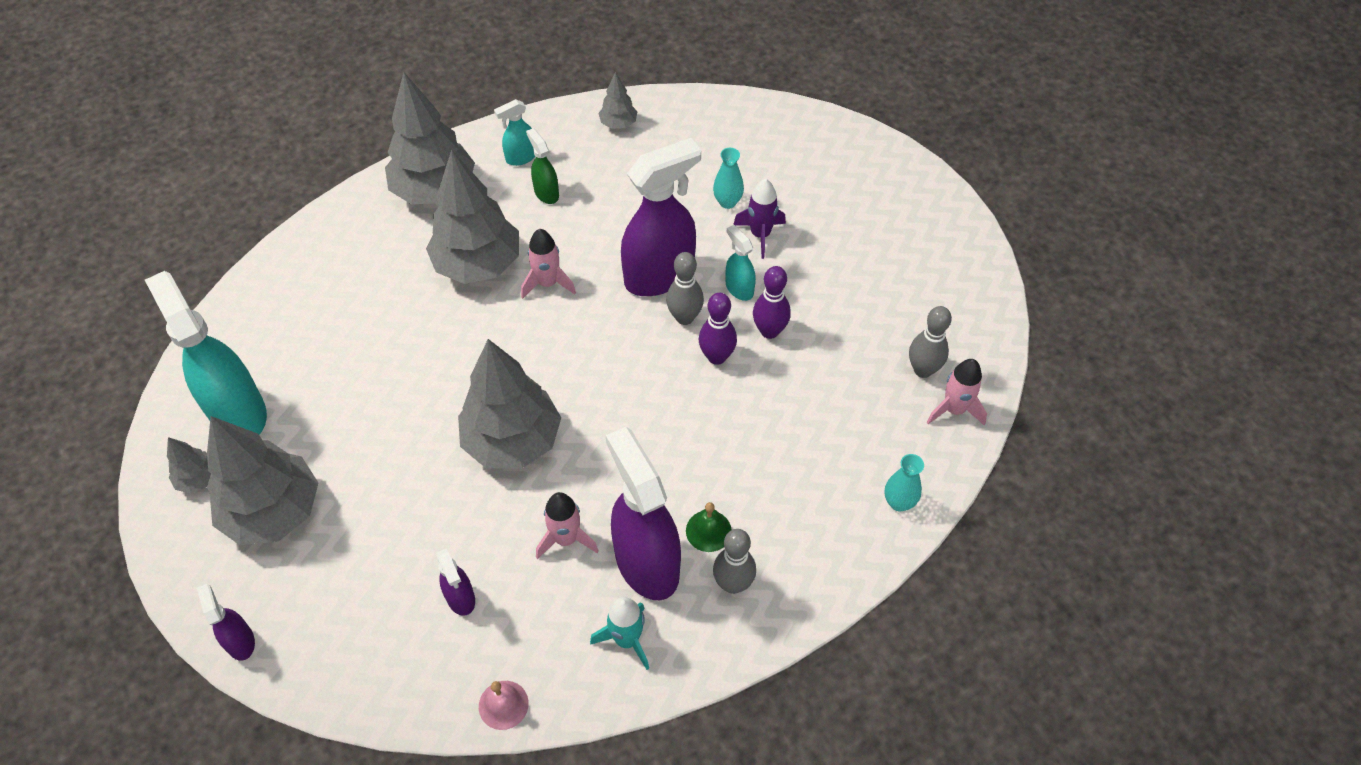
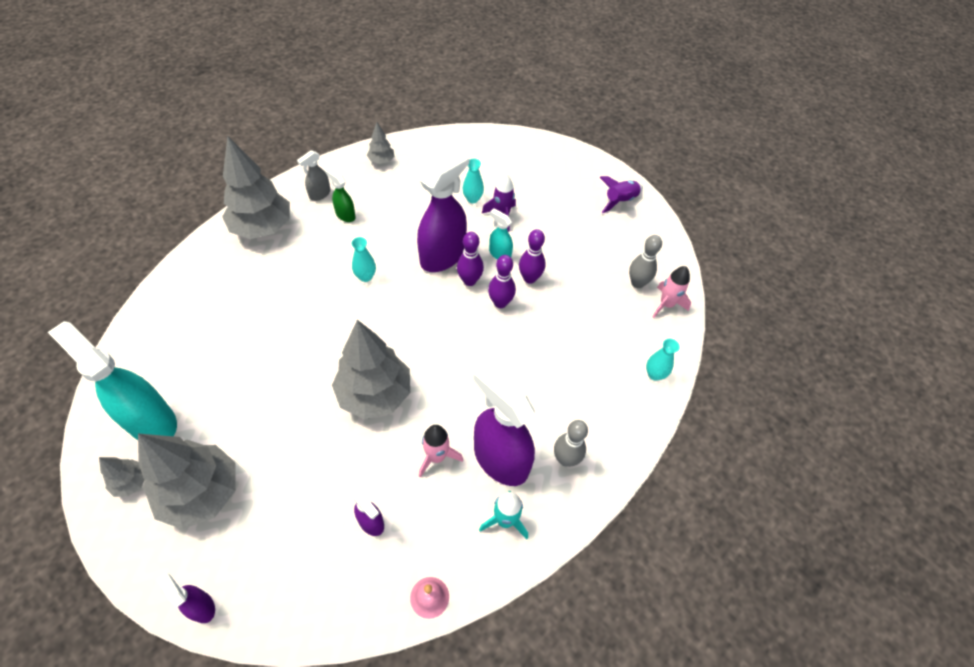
camera: 20 degrees left, 0 degrees up
(478, 265) = (310, 273): grey tree -> none
(521, 157) = (319, 194): turquoise spray bottle -> grey spray bottle
(548, 283) = (365, 276): pink rocket -> turquoise vase
(684, 317) = (469, 281): grey bowling pin -> purple bowling pin
(708, 530) = (536, 425): green bell -> none
(943, 244) = (620, 201): none -> purple rocket

